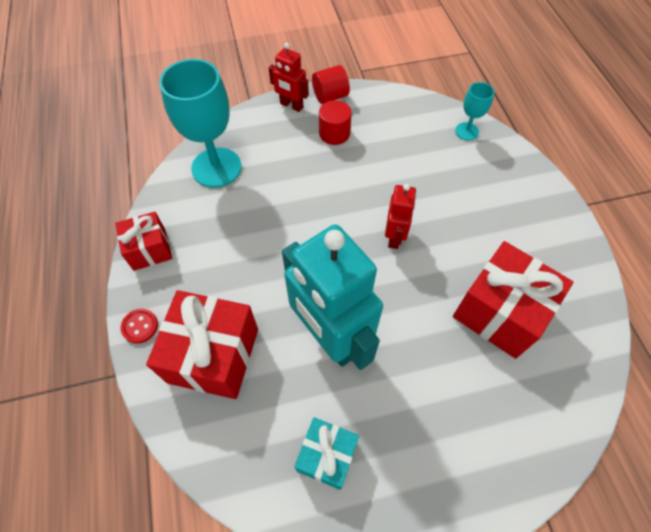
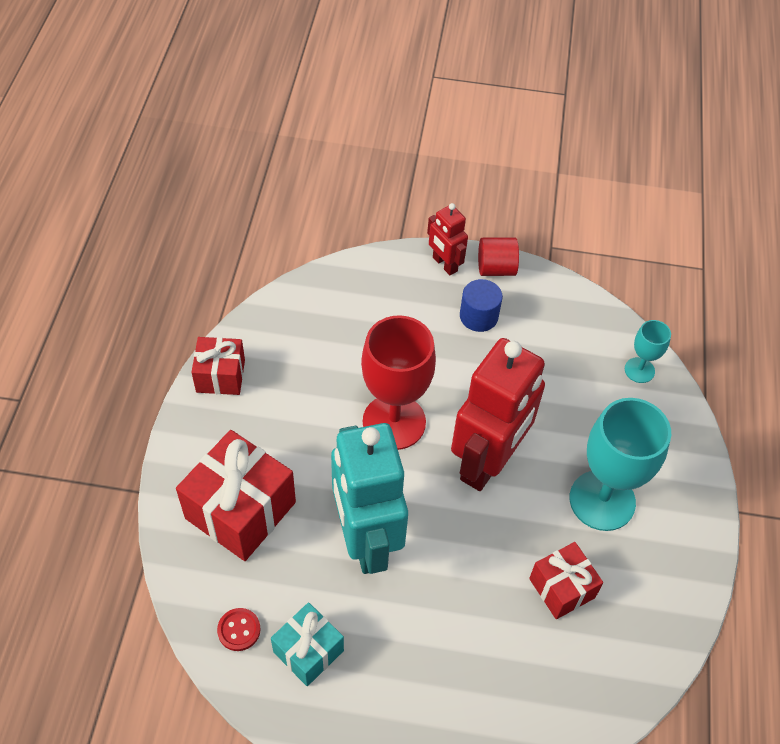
camera: 20 degrees right, 5 degrees down
(140, 326) = (180, 452): red button -> red button (239, 630)
(216, 167) = (327, 310): turquoise goblet -> turquoise goblet (602, 500)
(308, 233) = (394, 422): none -> red goblet
(334, 133) = (478, 316): red cylinder -> blue cylinder
(394, 237) = (487, 462): red robot -> red robot, size x2.06
(499, 312) = (562, 588): red gift -> red gift, size x0.59

